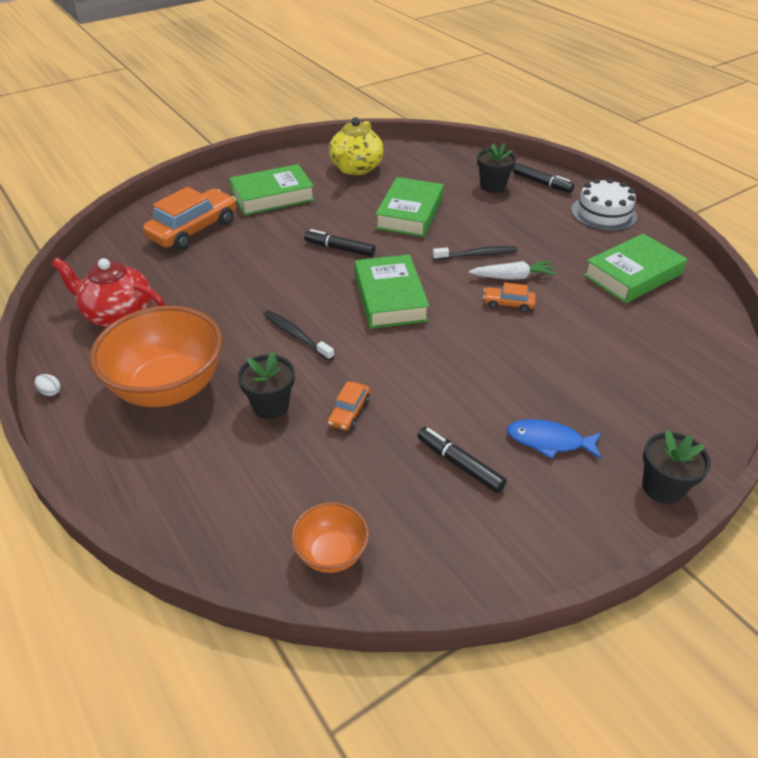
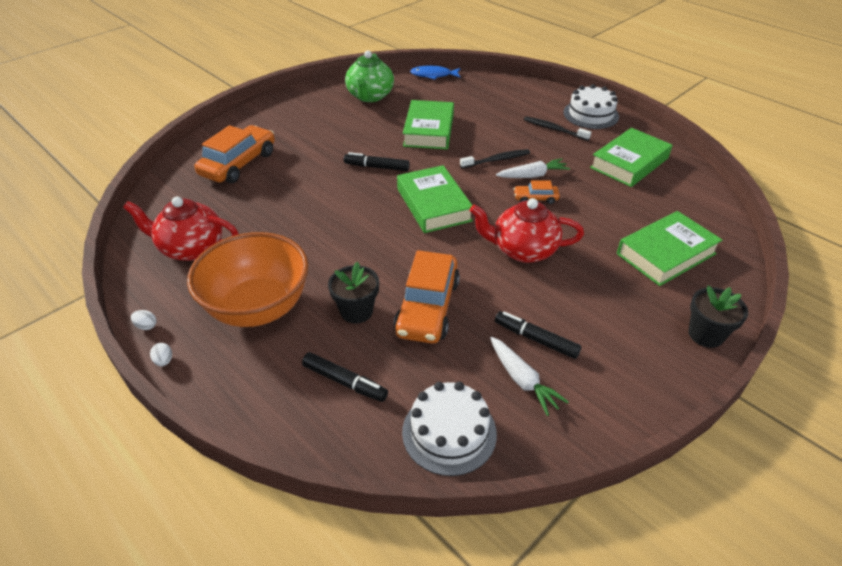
camera: 10 degrees left, 0 degrees up
(57, 431) = (164, 361): none -> white egg
(272, 196) = (303, 127): green book -> green book (666, 254)
(296, 335) = (361, 247): black toothbrush -> black toothbrush (554, 129)
(331, 553) = (449, 432): orange bowl -> white cake
(349, 412) = (427, 307): orange car -> orange car, size x2.10
(356, 168) = (370, 96): yellow teapot -> green teapot
(430, 508) = (522, 380): none -> white carrot
(475, 361) = (523, 250): none -> red teapot
(492, 186) = (492, 100): black flower pot -> none
(542, 183) = (533, 94): black marker -> black marker (345, 382)
(549, 441) = (603, 309): blue fish -> blue fish (433, 75)

